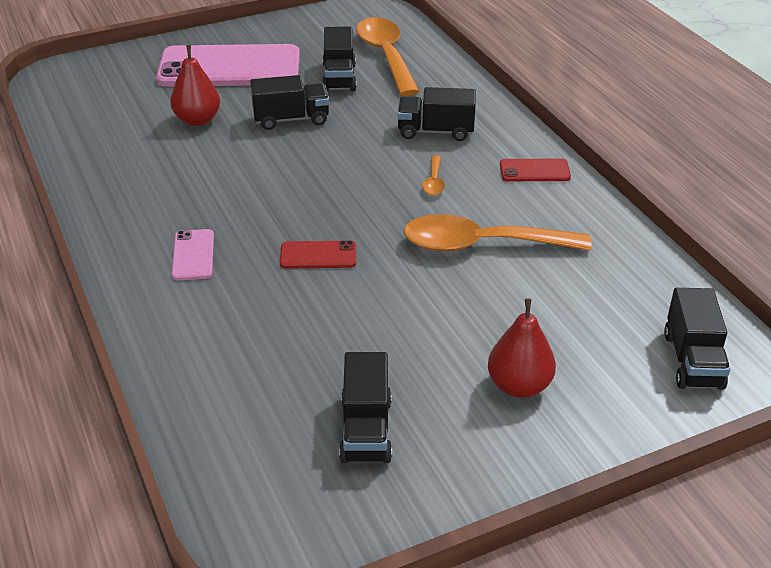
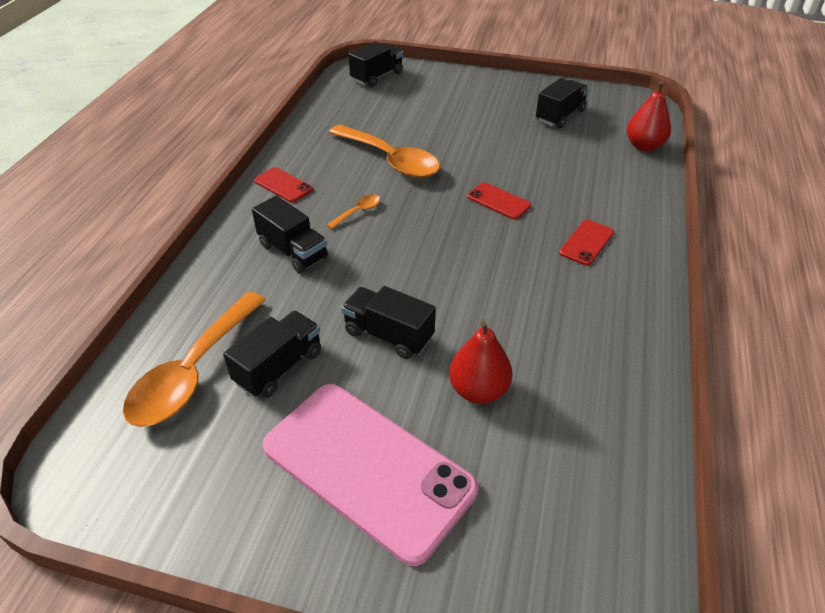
camera: 140 degrees left, 5 degrees up
(193, 255) = (586, 243): pink phone -> red phone
(519, 386) = (467, 100): red pear -> red pear (644, 146)

